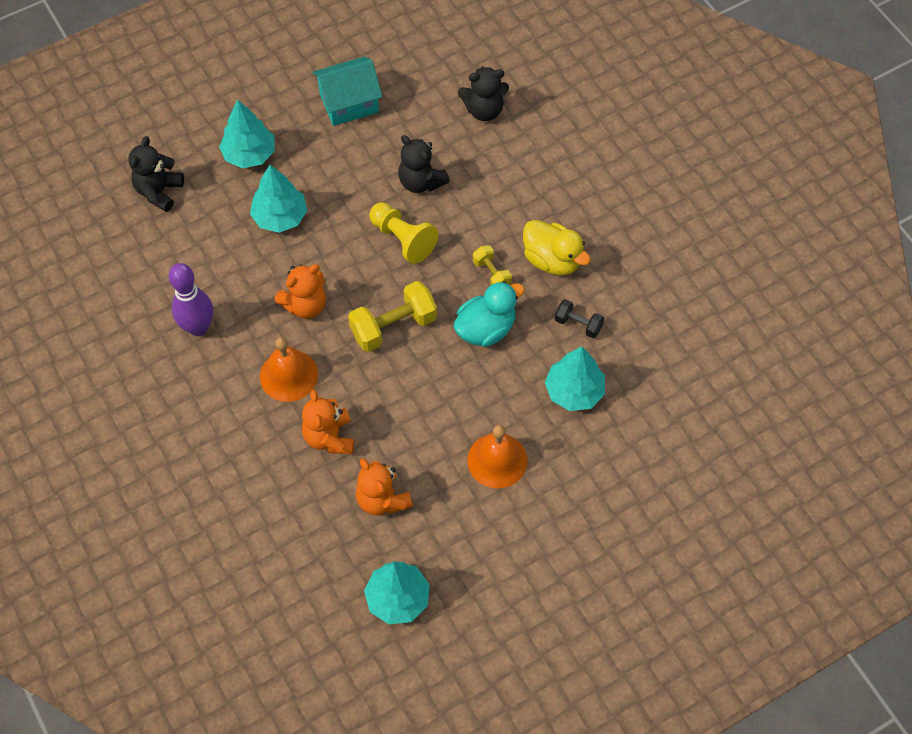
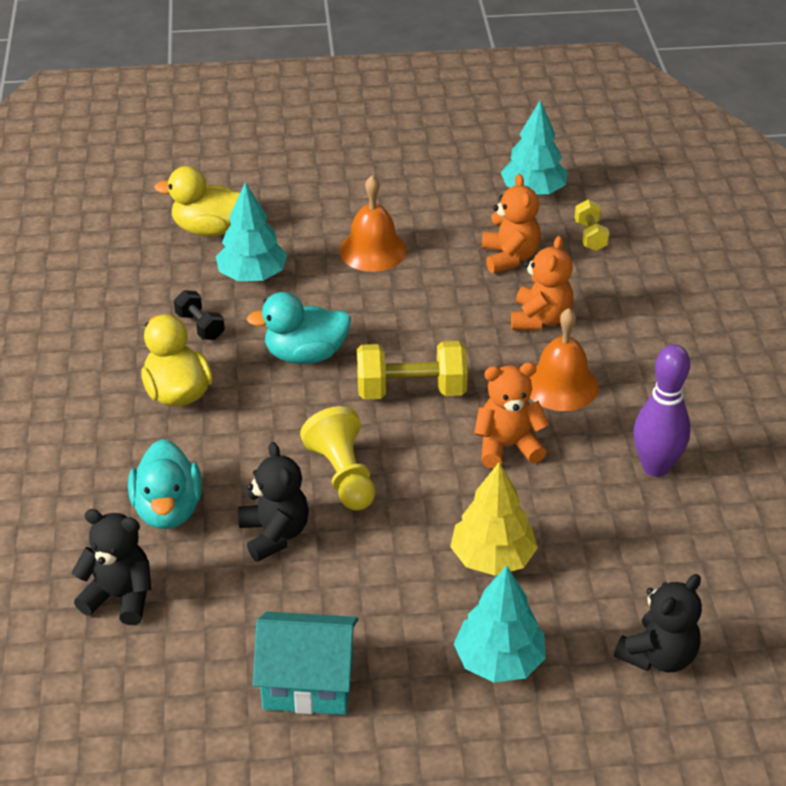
camera: 155 degrees left, 20 degrees down
(280, 217) = (492, 558): turquoise tree -> yellow tree
(491, 274) = (259, 403): yellow dumbbell -> yellow dumbbell (590, 236)
(496, 173) = (168, 510): none -> turquoise duck
(642, 428) = (209, 229): none -> yellow duck

